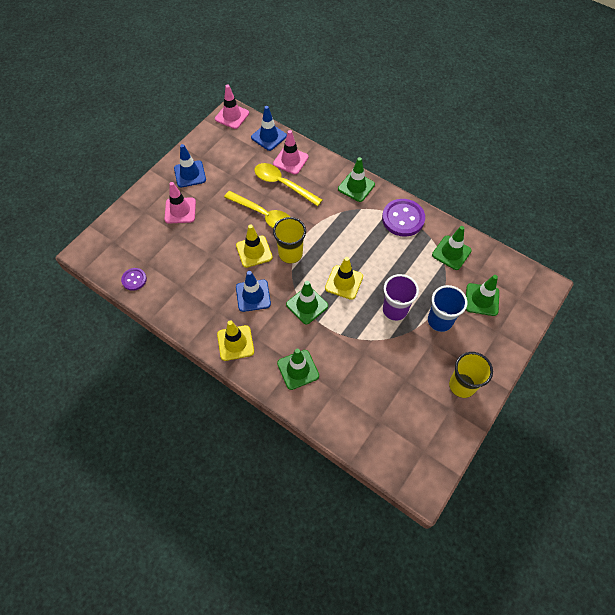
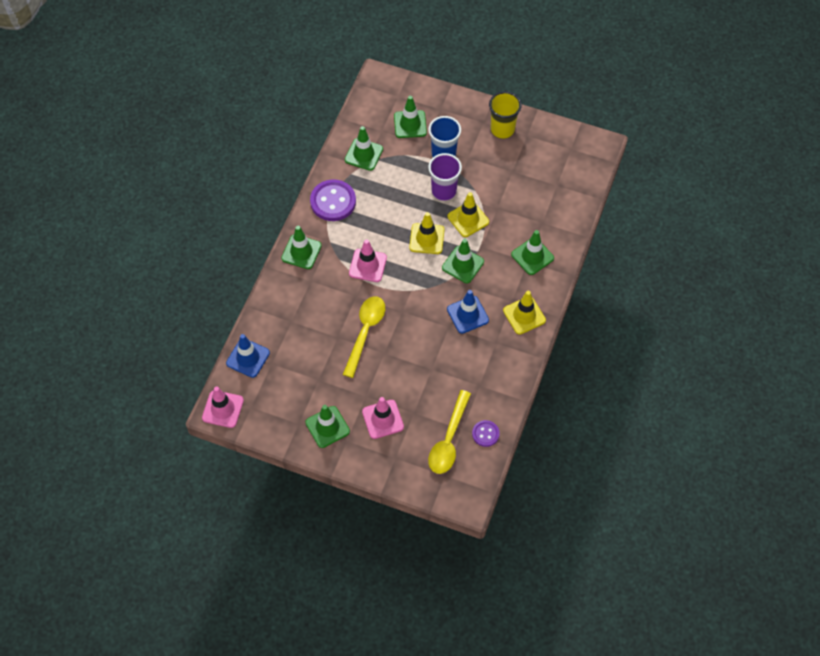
camera: 105 degrees left, 0 degrees up
(190, 174) = (327, 427): blue traffic cone -> green traffic cone
(254, 251) = (415, 328): yellow traffic cone -> yellow traffic cone (468, 219)
(282, 184) = (316, 324): yellow spoon -> yellow spoon (448, 440)
(290, 160) = (279, 325): pink traffic cone -> pink traffic cone (367, 265)
(290, 254) = (407, 294): yellow cup -> none

